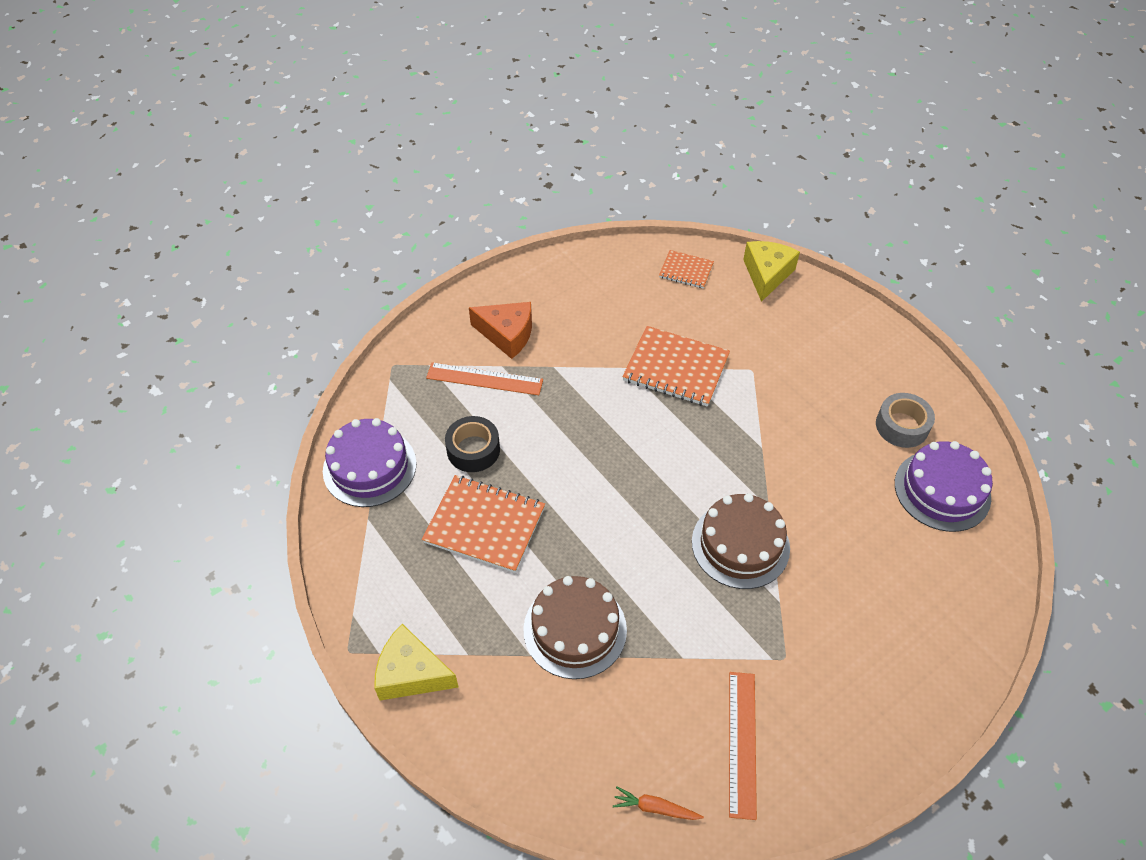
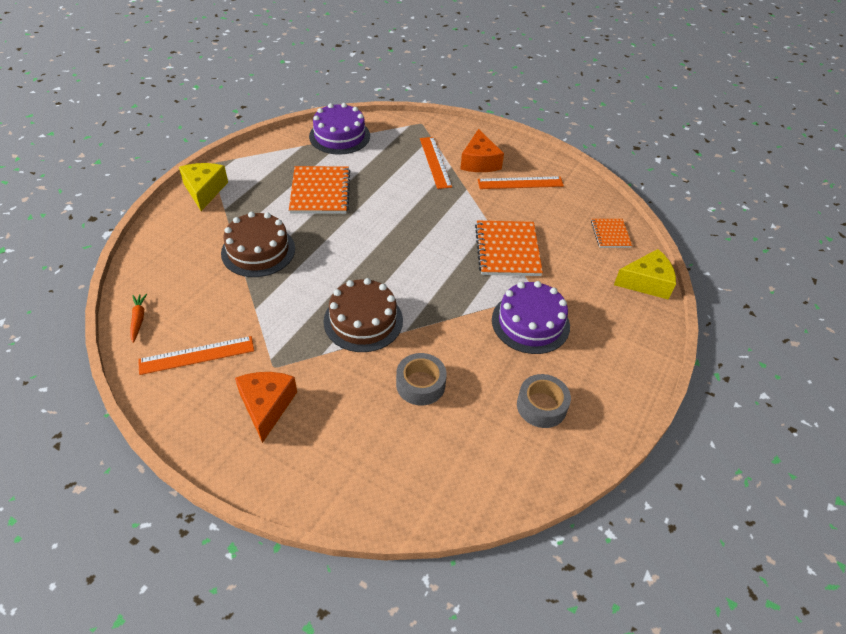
camera: 65 degrees right, 5 degrees down
(473, 450) = (375, 172): black tape -> none
(566, 311) = (520, 183): none -> orange ruler
(842, 680) = (266, 406): none -> orange cheese
(849, 519) = (420, 384): none -> grey tape
(942, 490) = (486, 448): purple cake -> purple cake (530, 323)

